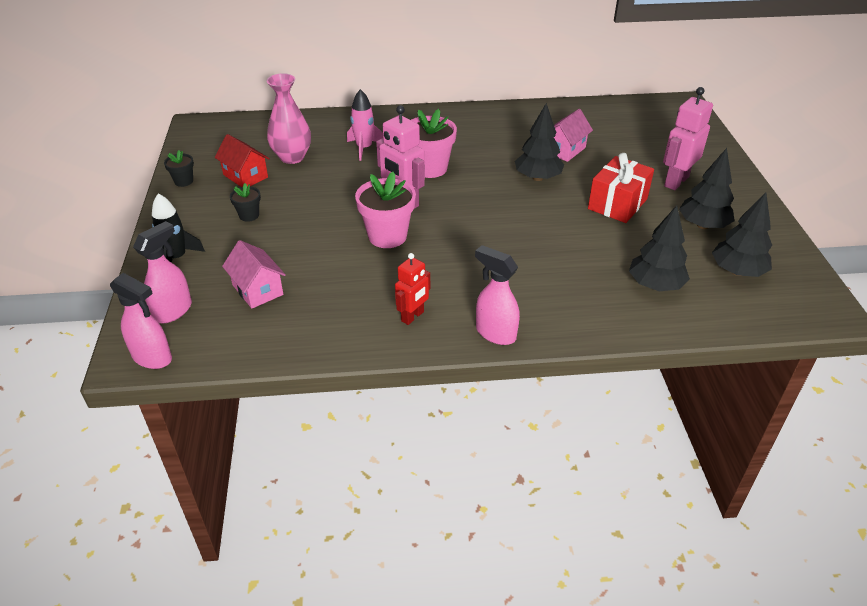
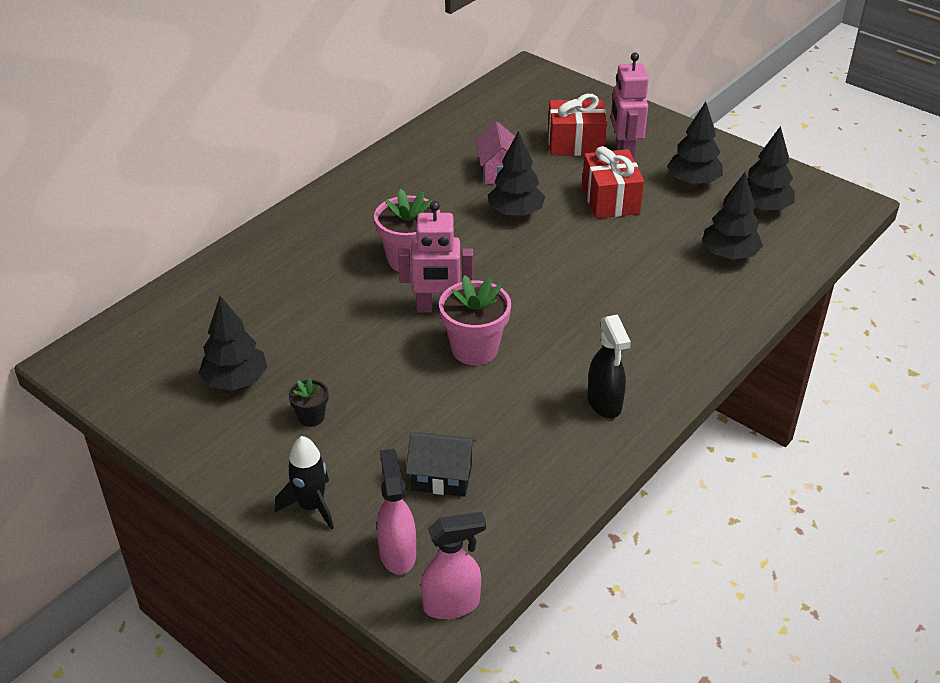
camera: 45 degrees left, 0 degrees up
(184, 181) = (174, 430): black flower pot -> none
(245, 176) = (236, 381): red house -> black tree
(257, 290) = (442, 477): pink house -> black house
(292, 157) = (252, 330): pink vase -> none
(364, 148) = (312, 276): pink rocket -> none
(413, 316) = (604, 403): red robot -> black spray bottle
(495, 333) = (681, 372): pink spray bottle -> none
(647, 159) = (575, 143): none -> red gift

